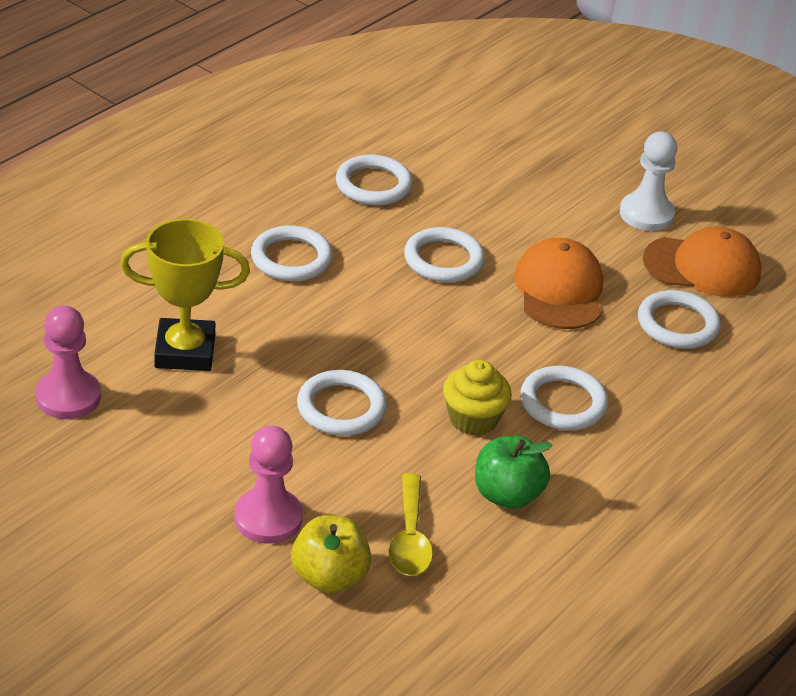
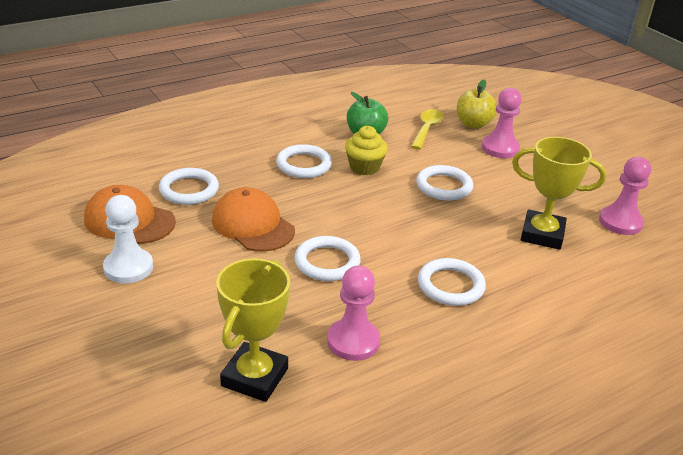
camera: 160 degrees left, 5 degrees down
(373, 185) = (353, 341): white ring -> pink pawn
(446, 143) = (254, 377): none -> yellow trophy
(559, 290) = (253, 225): orange cap -> orange cap turned 120 degrees clockwise

